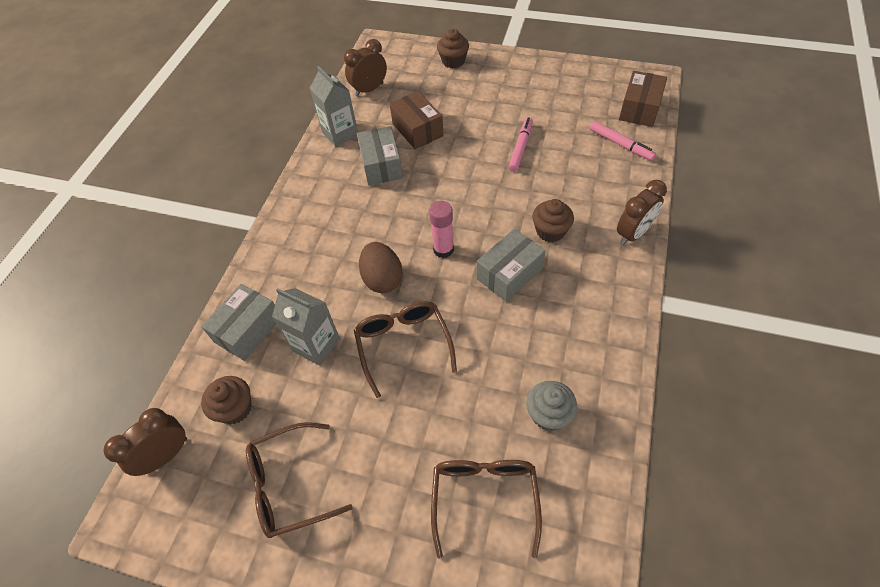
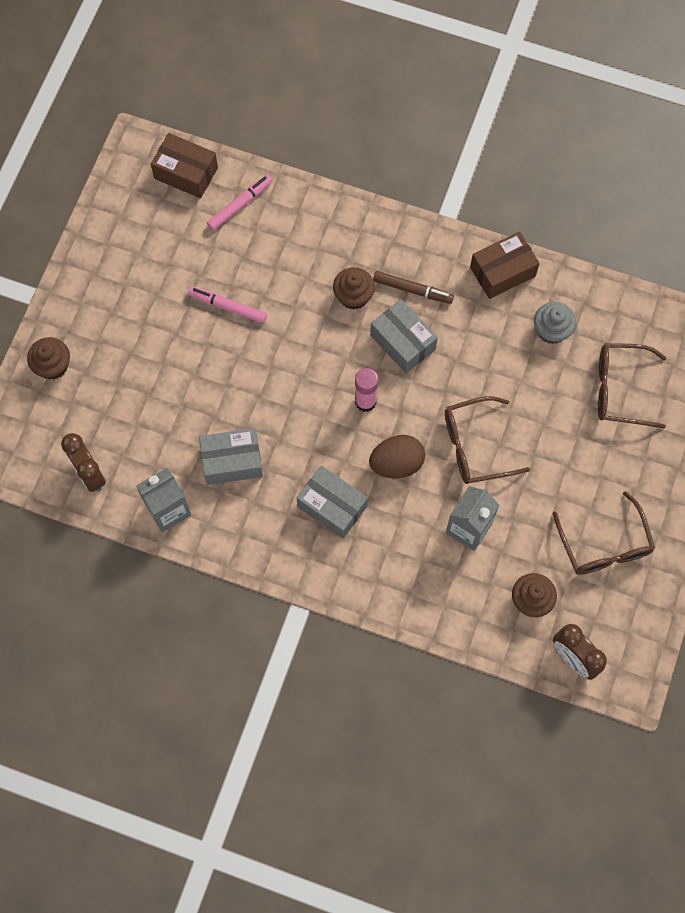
camera: 90 degrees left, 15 degrees up
(248, 330) = (446, 596): grey box -> grey box (332, 506)
(417, 130) = (178, 418): brown box -> brown box (502, 272)
(568, 277) = (412, 290): none -> brown marker
(633, 233) = (366, 221): brown clock -> none

